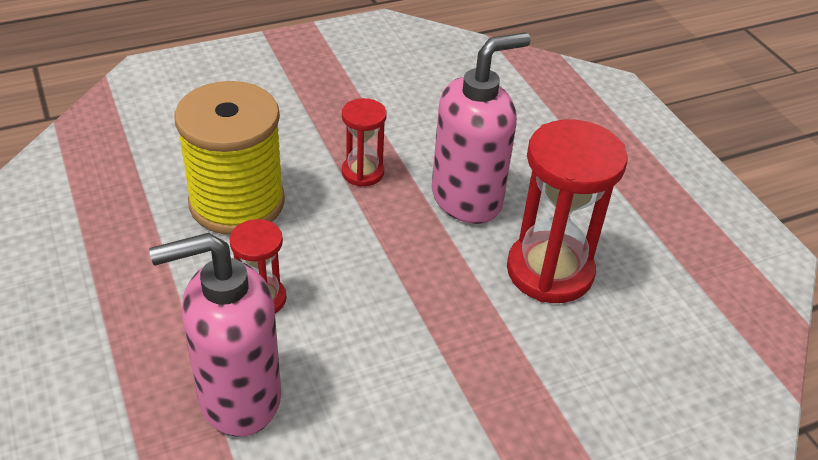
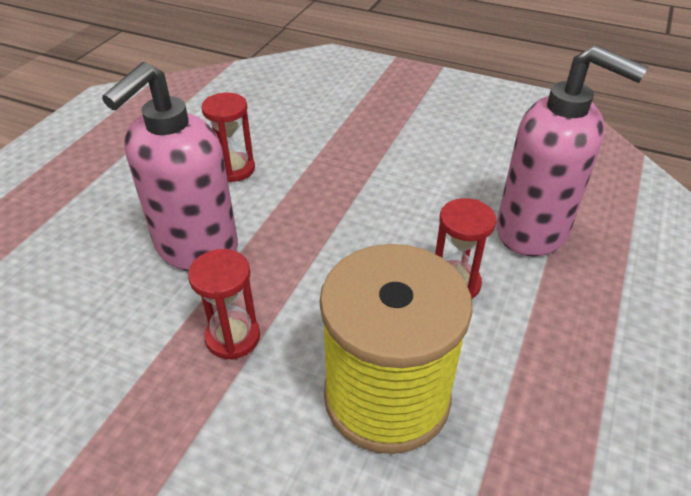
camera: 130 degrees left, 0 degrees up
(467, 199) = (196, 248): pink soap dispenser -> pink soap dispenser turned 75 degrees counterclockwise
(550, 271) = (234, 169): red hourglass -> red hourglass, size x0.53

